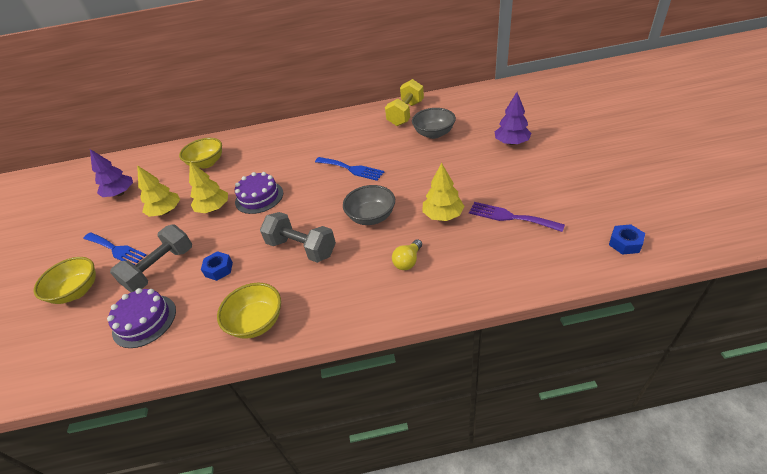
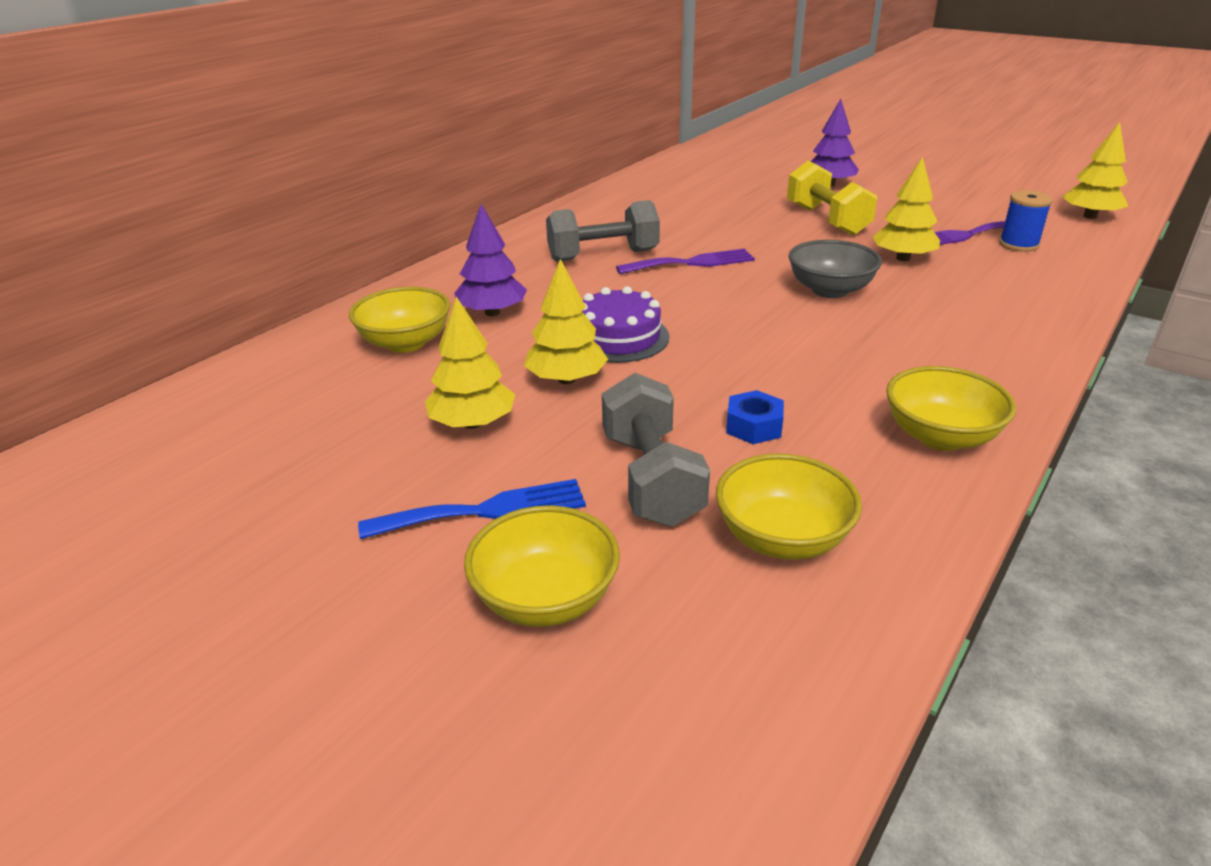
camera: 50 degrees left, 10 degrees down
(120, 193) = (283, 452): purple tree -> purple tree (492, 312)
(144, 320) = (782, 538): purple cake -> yellow bowl
(301, 248) = (817, 351): grey dumbbell -> grey dumbbell (603, 256)
(351, 169) = (692, 263): blue fork -> purple fork
(405, 114) = (637, 196): yellow dumbbell -> yellow dumbbell (826, 220)
(408, 261) = (961, 304): yellow light bulb -> none
(434, 133) = (722, 202): grey bowl -> none
(525, 240) = (1018, 244): none -> blue spool
(625, 243) = (1089, 216): blue nut -> yellow tree

